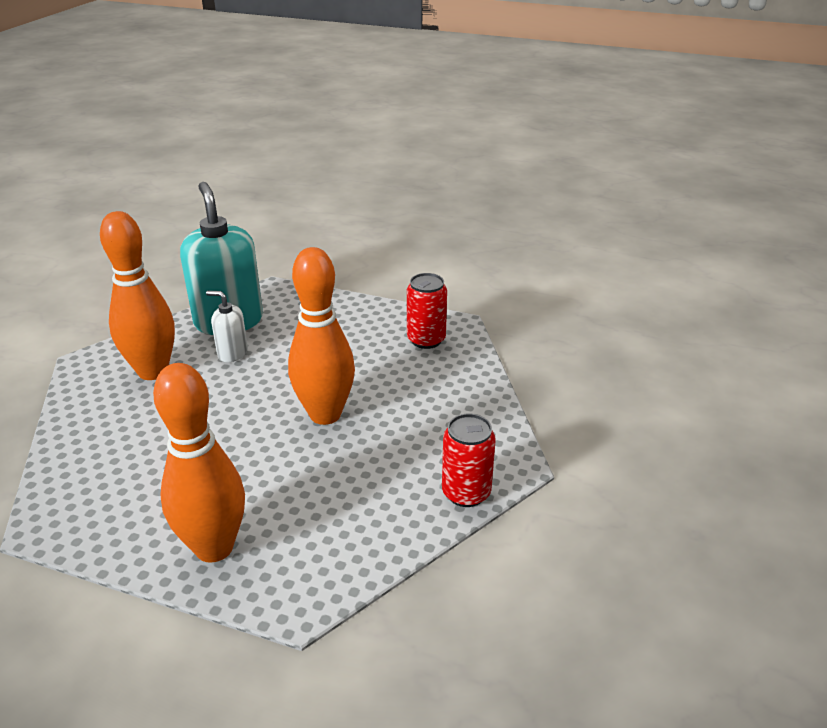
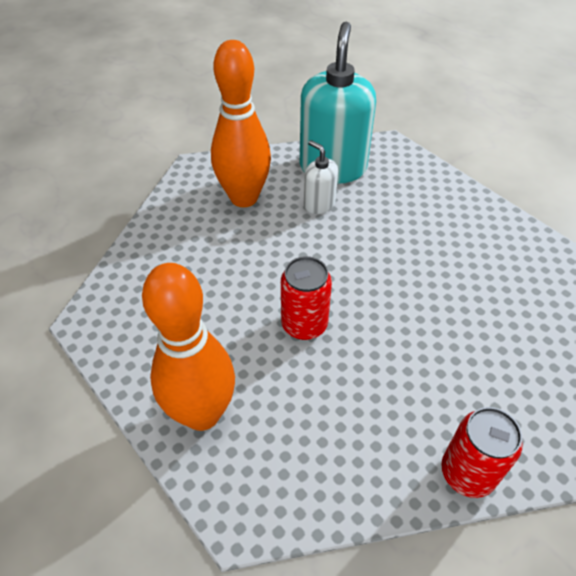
camera: 30 degrees right, 15 degrees up
(325, 414) = (370, 309): orange bowling pin -> none
(426, 340) = (514, 260): red can -> red can (304, 324)

